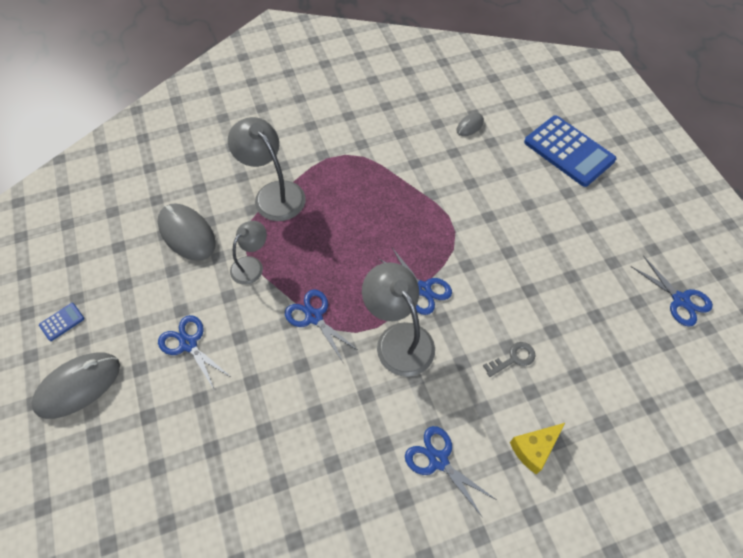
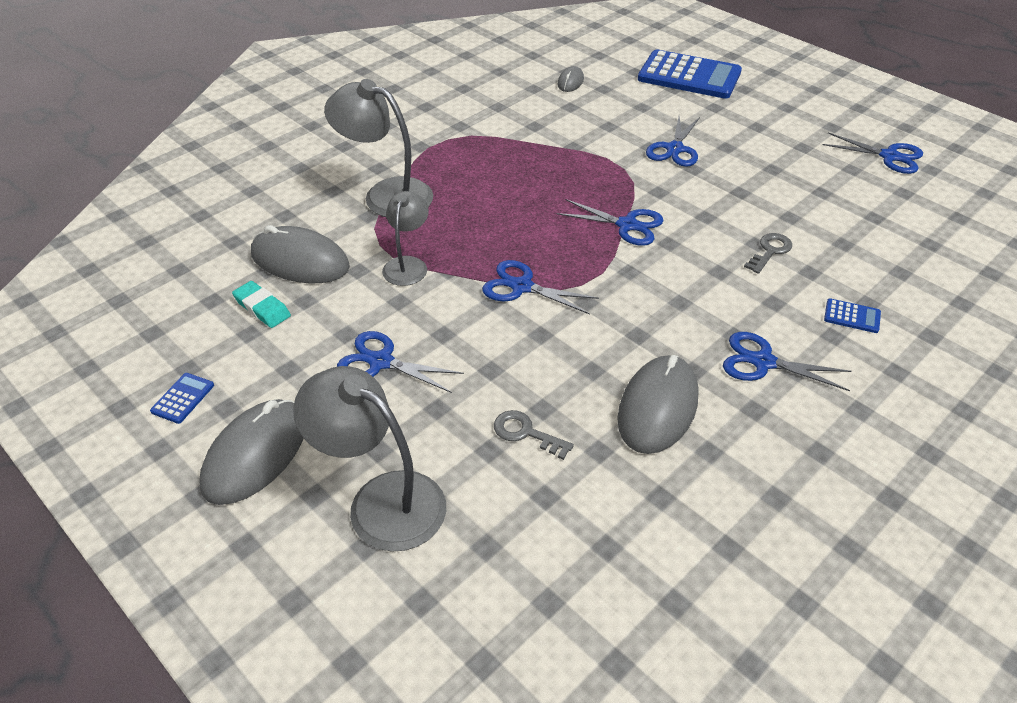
camera: 25 degrees left, 15 degrees down
(143, 266) = (262, 308): none -> turquoise eraser
(242, 446) = (525, 433): none -> grey key
(339, 465) = (658, 407): none -> grey mouse
(398, 338) = (634, 274): grey lamp -> grey lamp (381, 500)
(507, 226) = (675, 149): none -> blue scissors
(534, 448) = (852, 316): yellow cheese -> blue calculator

